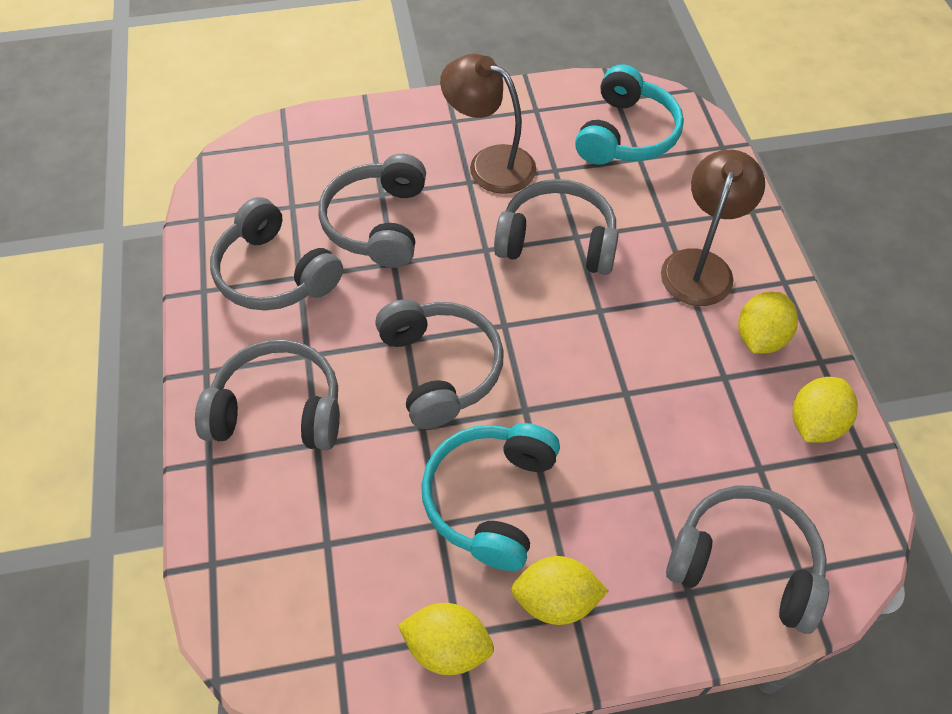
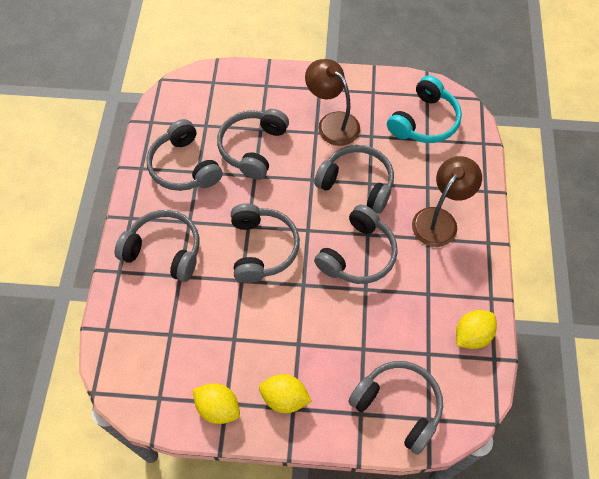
camera: 15 degrees right, 5 degrees up
(490, 499) = (267, 332): turquoise headphones -> none
(596, 344) = (358, 255): none -> grey headphones
(760, 338) = (459, 274): yellow lemon -> none

